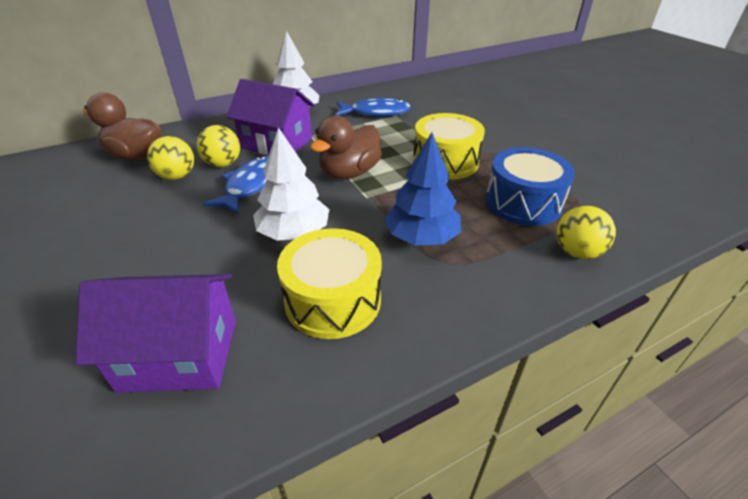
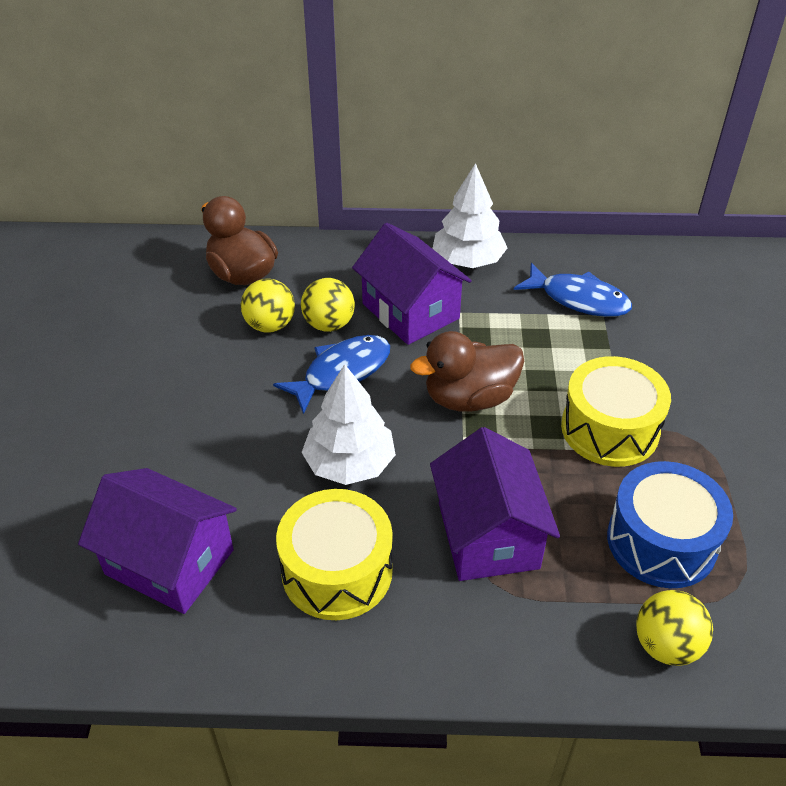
camera: 30 degrees right, 5 degrees up
(421, 237) = (488, 535): blue tree -> purple house

